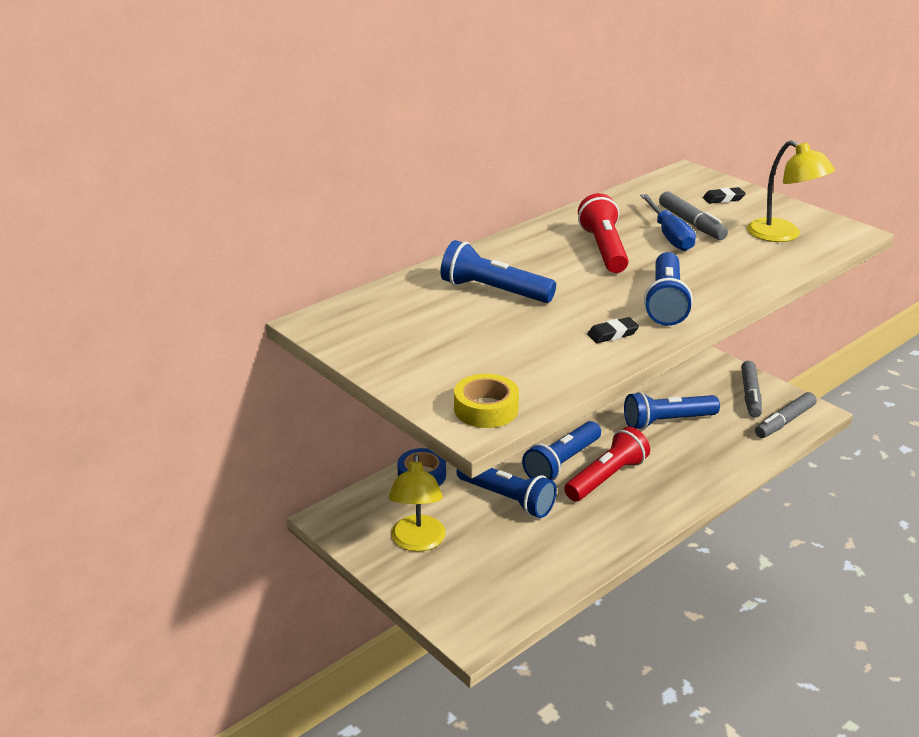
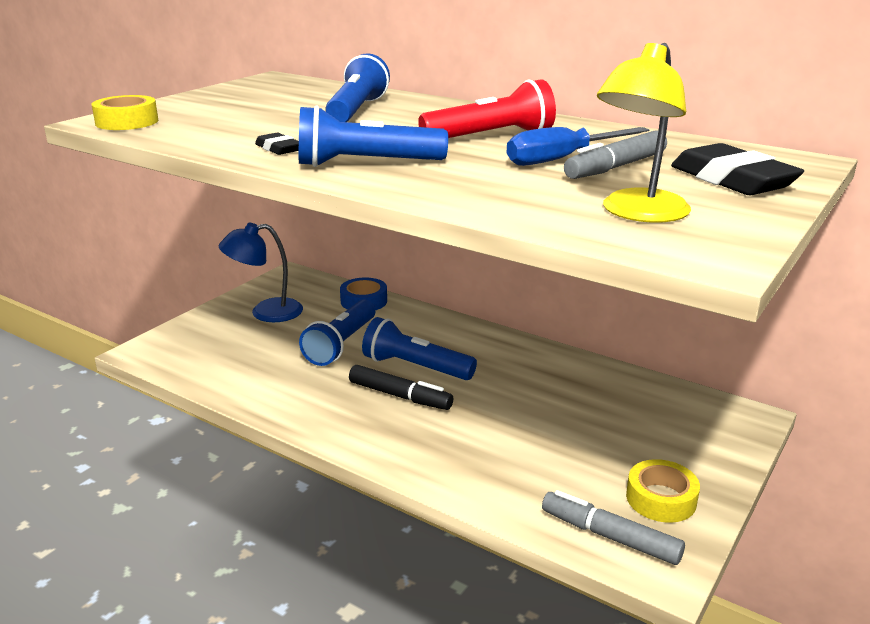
camera: 75 degrees right, 5 degrees down
(417, 542) = (266, 312): yellow lamp -> blue lamp
(606, 477) = (400, 396): red flashlight -> black marker
(667, 421) = (540, 429): blue flashlight -> none
(723, 199) = (732, 180): black eraser -> black eraser, size x1.98
(750, 395) = (661, 499): grey marker -> yellow tape

